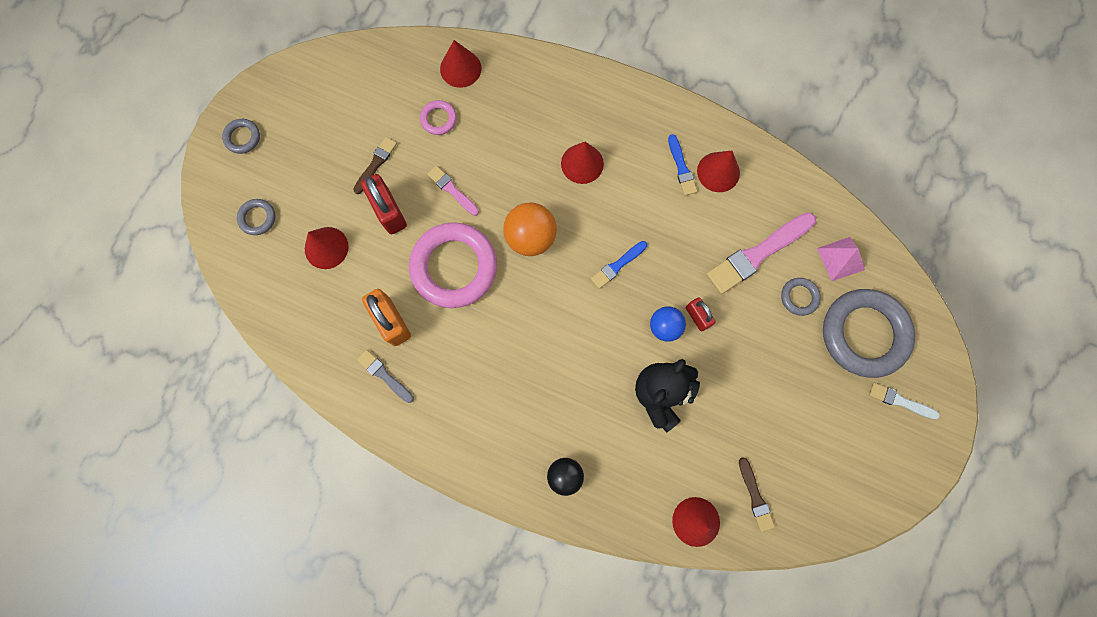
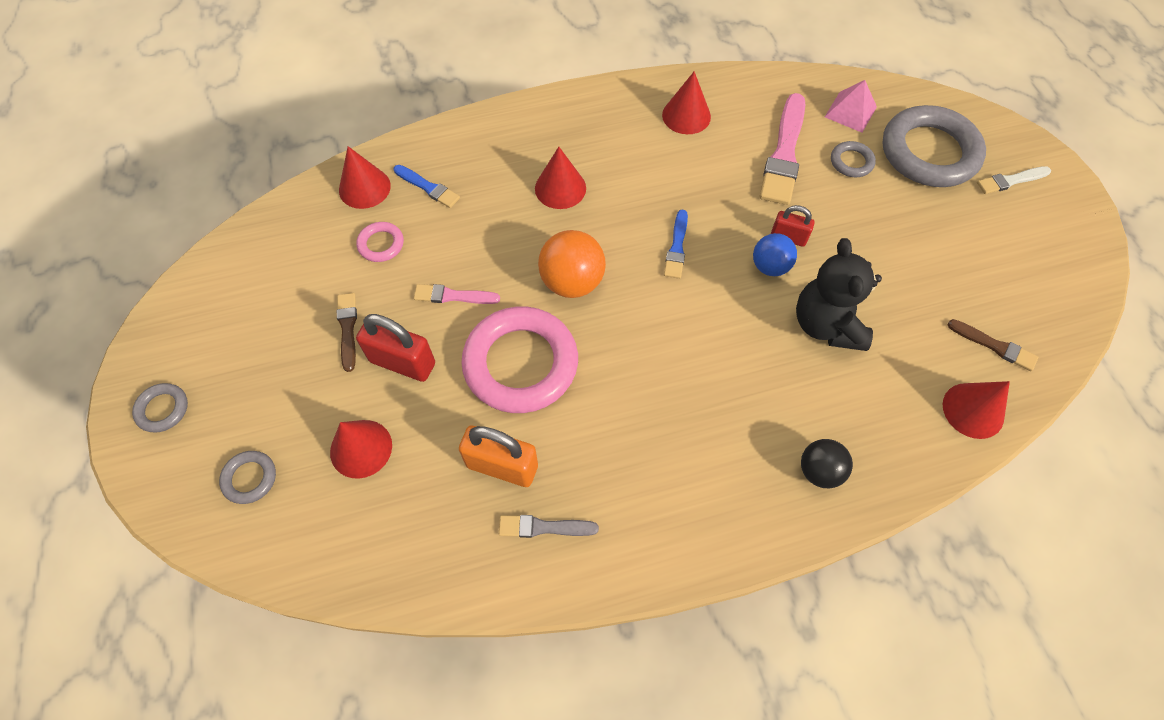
camera: 40 degrees left, 15 degrees down
(681, 167) = (652, 133): blue brush -> blue brush (428, 187)

